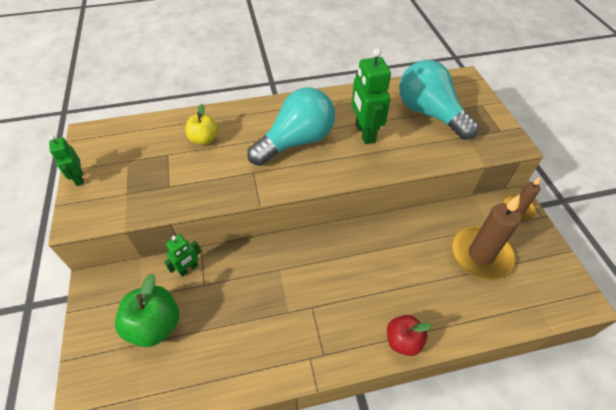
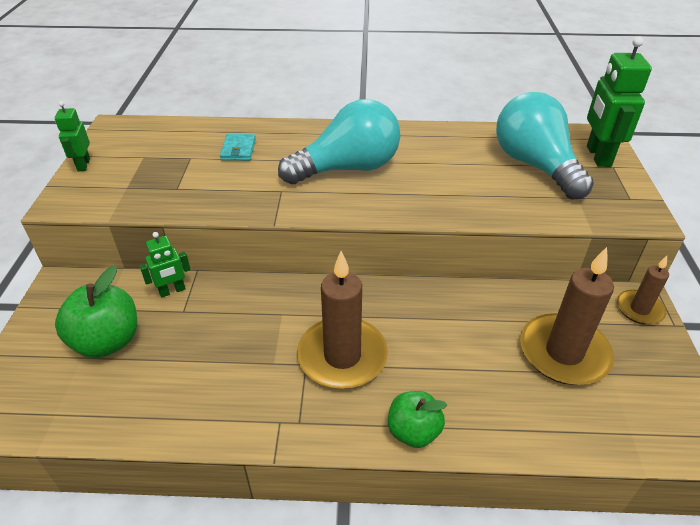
camera: 15 degrees right, 10 degrees down
(204, 139) = (238, 150): yellow apple -> turquoise wallet
(335, 294) = (342, 356): none -> brown candle
(364, 133) = (438, 173): green robot -> green robot (598, 156)
(403, 341) = (413, 431): red apple -> green apple

